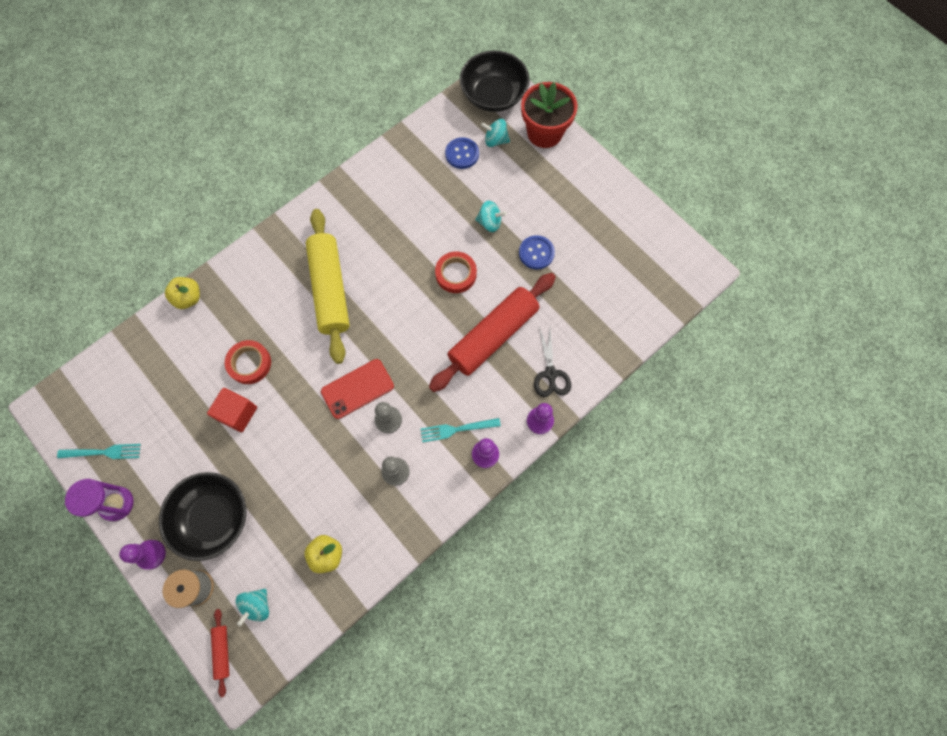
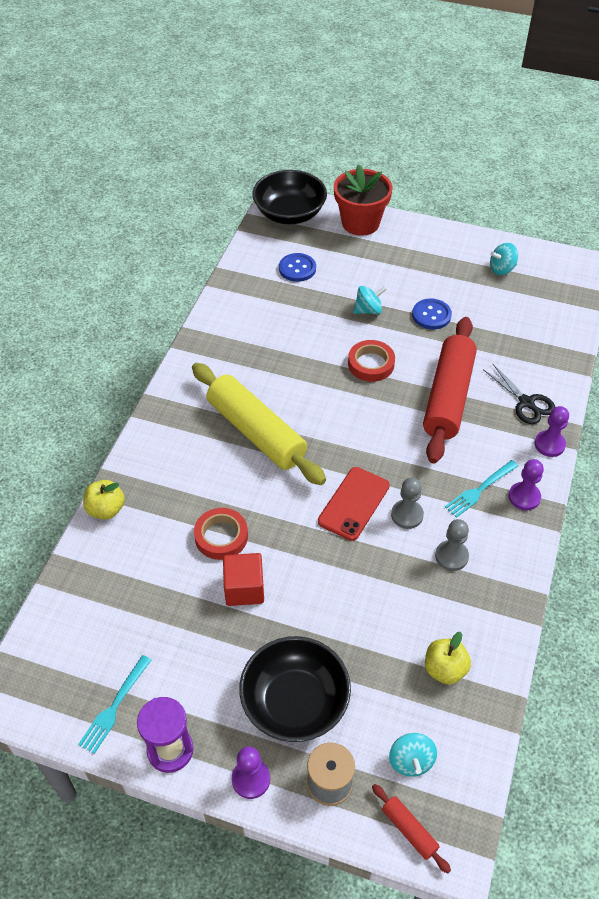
camera: 30 degrees left, 20 degrees down
(103, 452) = (114, 706): turquoise fork -> turquoise fork turned 150 degrees clockwise
(495, 140) = (320, 246): turquoise spinning top -> turquoise spinning top (502, 269)

